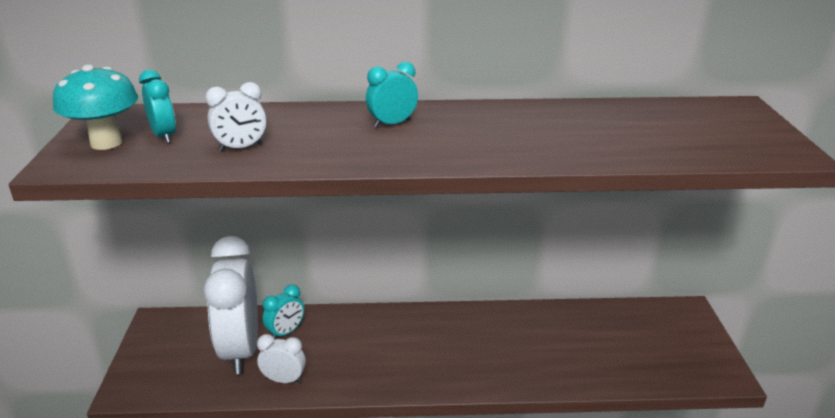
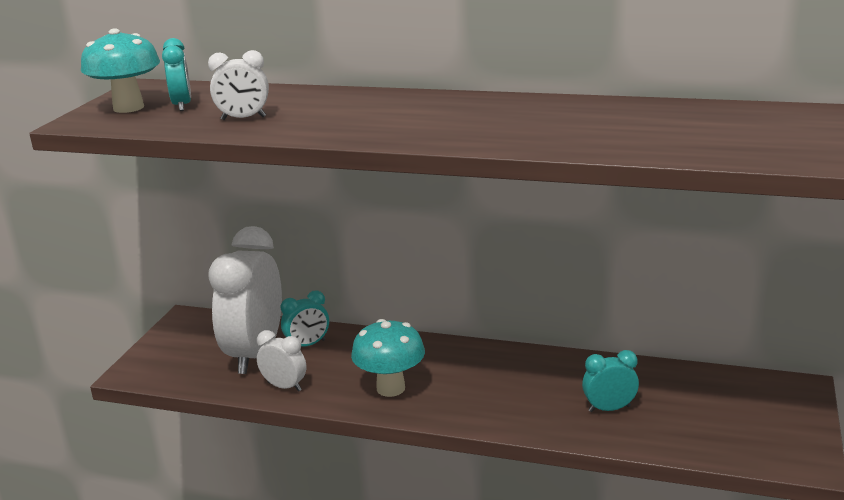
camera: 20 degrees right, 5 degrees down
(380, 365) = (390, 388): none -> turquoise mushroom
(392, 124) = (407, 108): turquoise clock -> turquoise clock (609, 408)

